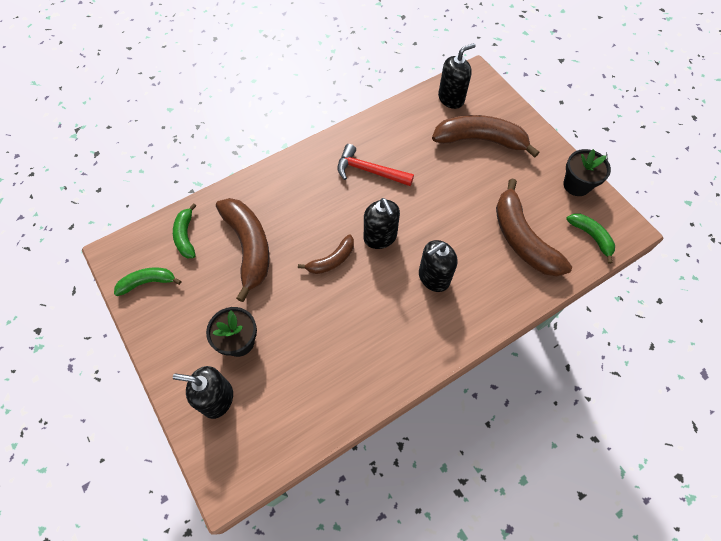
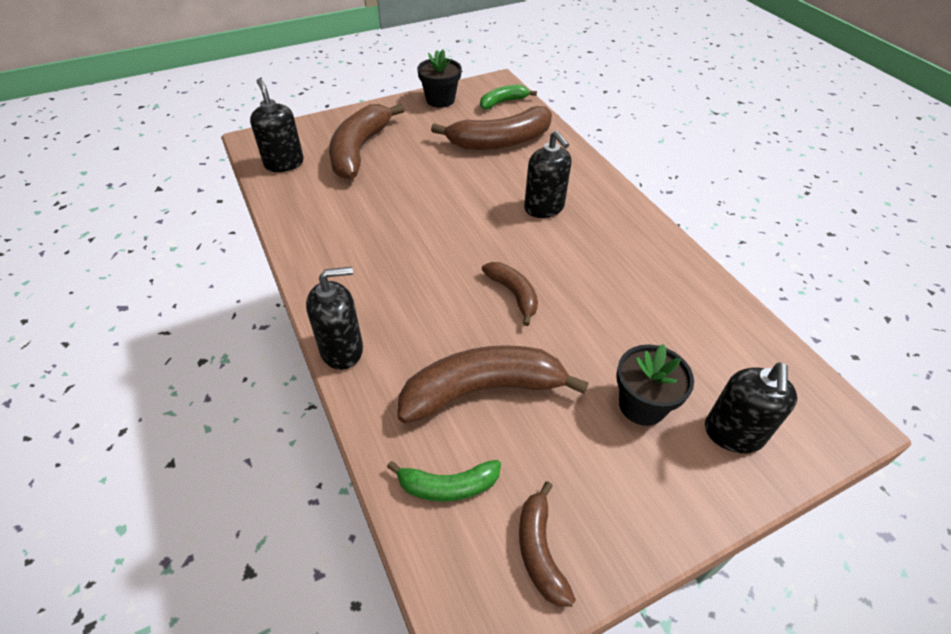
camera: 85 degrees left, 15 degrees down
(148, 282) = (540, 550): green banana -> brown banana
(369, 171) = (376, 246): red hammer -> none
(380, 237) = (484, 245): black soap dispenser -> black soap dispenser (342, 350)

